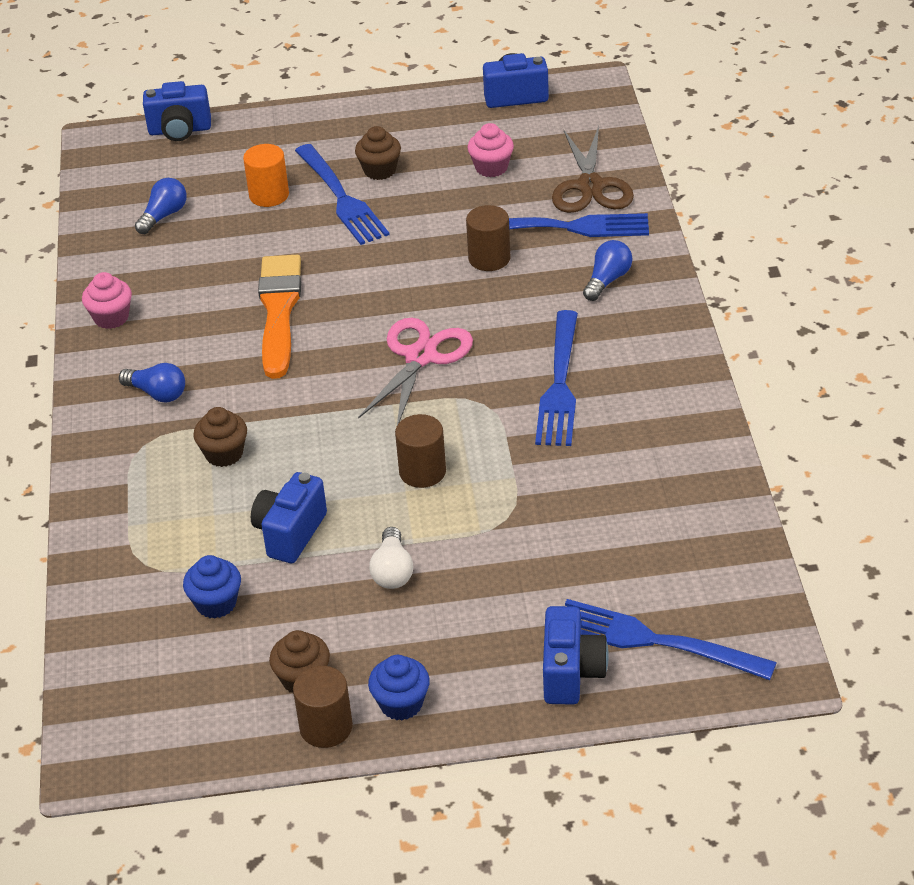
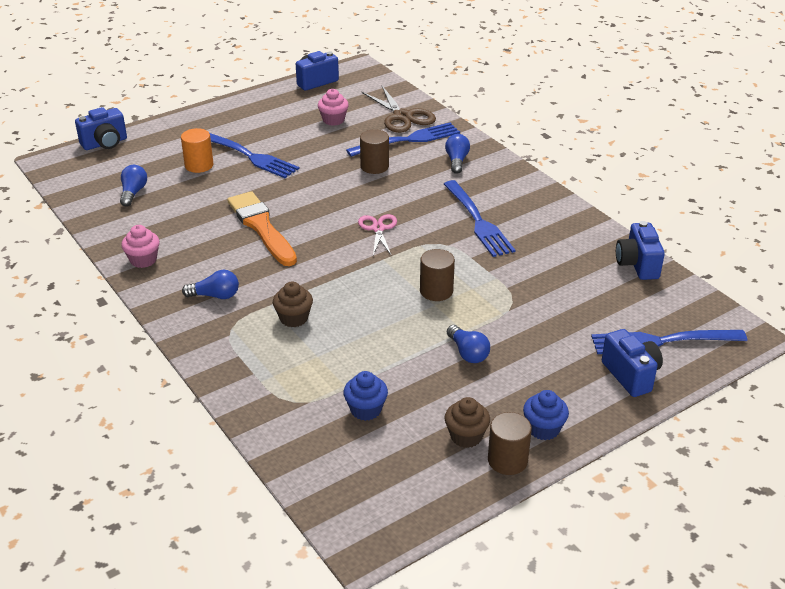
camera: 30 degrees left, 5 degrees down
(290, 533) = (380, 352): blue camera -> blue camera (637, 265)
(380, 170) = (263, 136): brown cupcake -> none
(392, 571) = (468, 353): white light bulb -> blue light bulb
(420, 357) = (378, 229): pink scissors -> pink scissors, size x0.64

